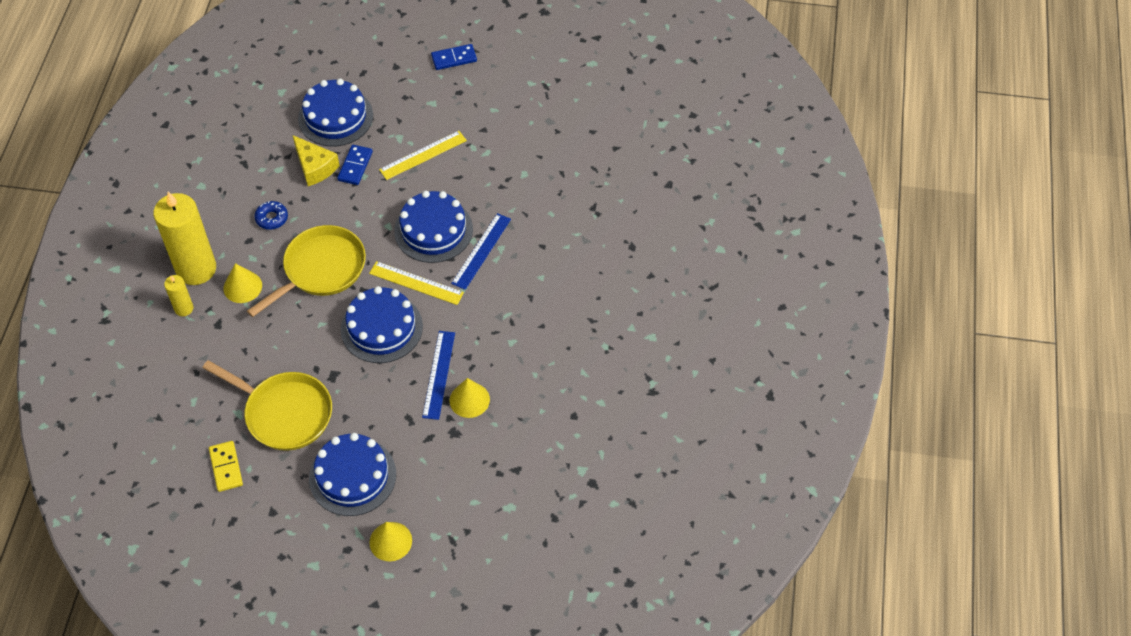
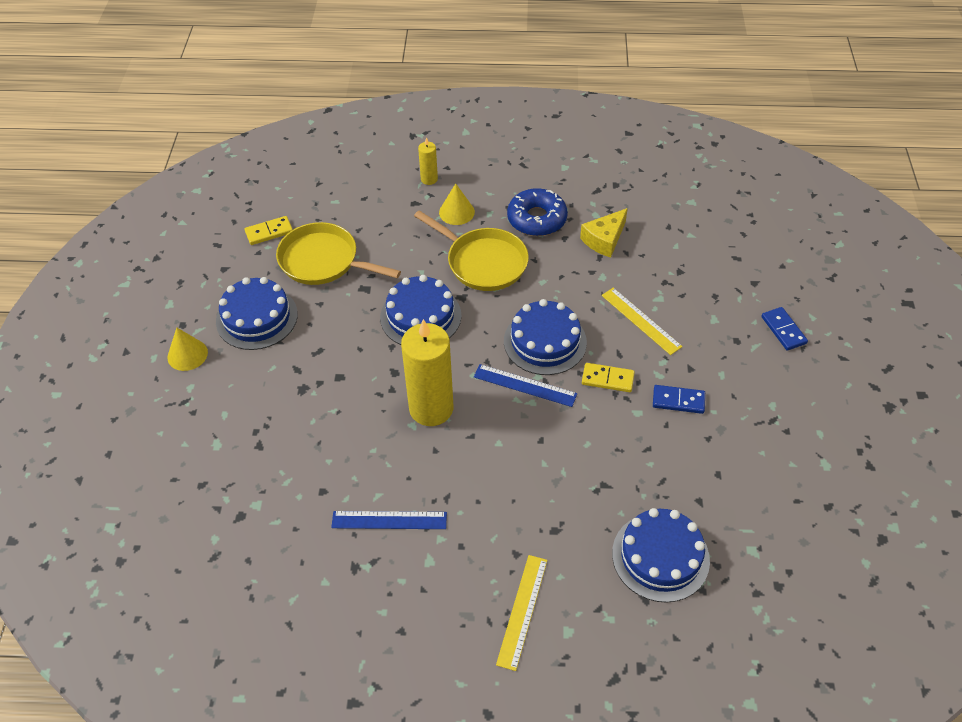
camera: 85 degrees right, 5 degrees down
(196, 269) = (472, 179): yellow candle -> yellow candle (431, 408)
(272, 218) = (537, 219): blue donut -> blue donut, size x1.89
(284, 413) = (323, 261): yellow pan -> yellow pan turned 90 degrees clockwise
(335, 117) = (671, 245): blue cake -> blue cake (660, 556)
(355, 166) = (613, 269): blue domino -> blue domino (678, 400)
(416, 283) = (477, 336): yellow ruler -> yellow ruler (522, 611)
(439, 374) = (369, 368): blue ruler -> blue ruler (389, 520)
(469, 400) = (340, 396): yellow cone -> none
(485, 189) = (607, 379): none -> yellow domino

